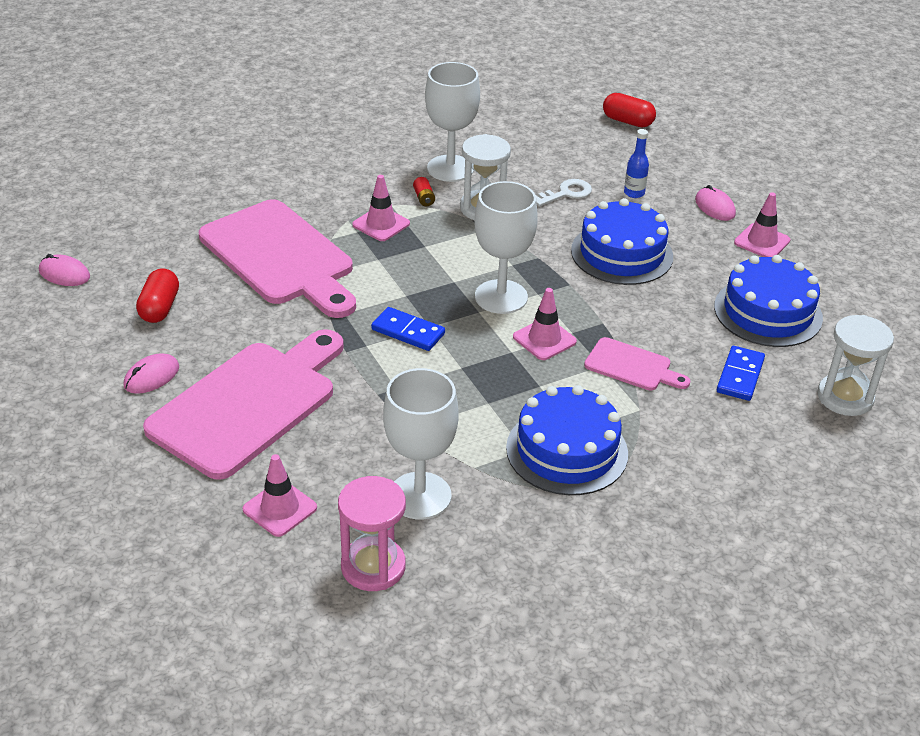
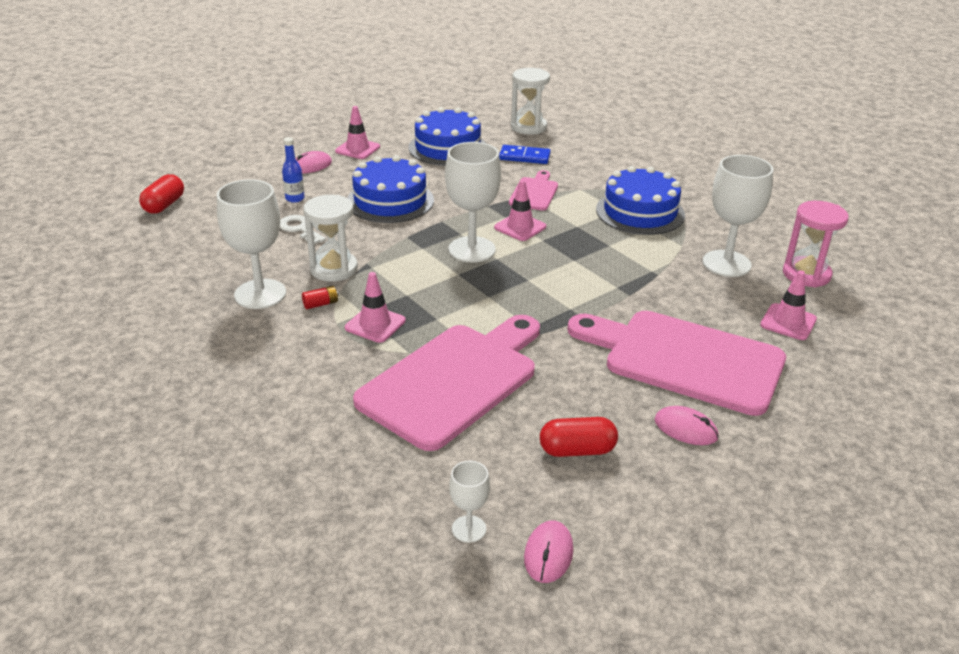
camera: 100 degrees left, 5 degrees down
(109, 243) = (469, 529): none -> white goblet
(408, 332) = (541, 289): blue domino -> none

